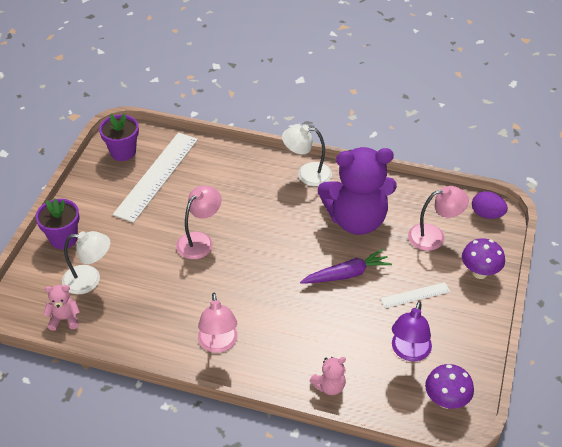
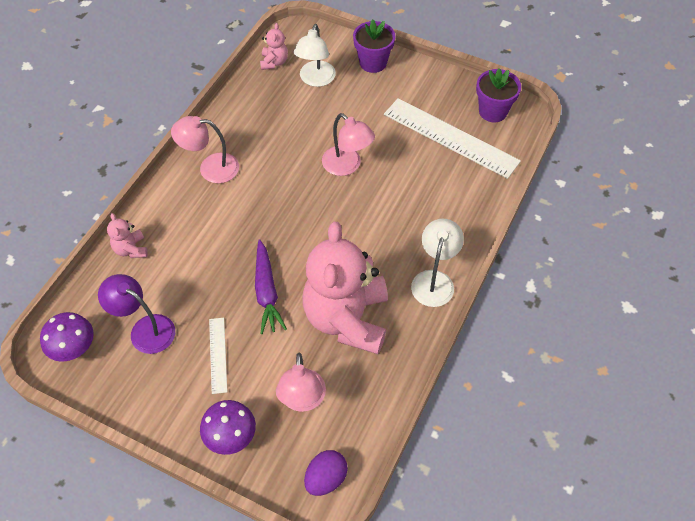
camera: 100 degrees right, 10 degrees up
(356, 220) = (347, 318): purple teddy bear -> pink teddy bear

